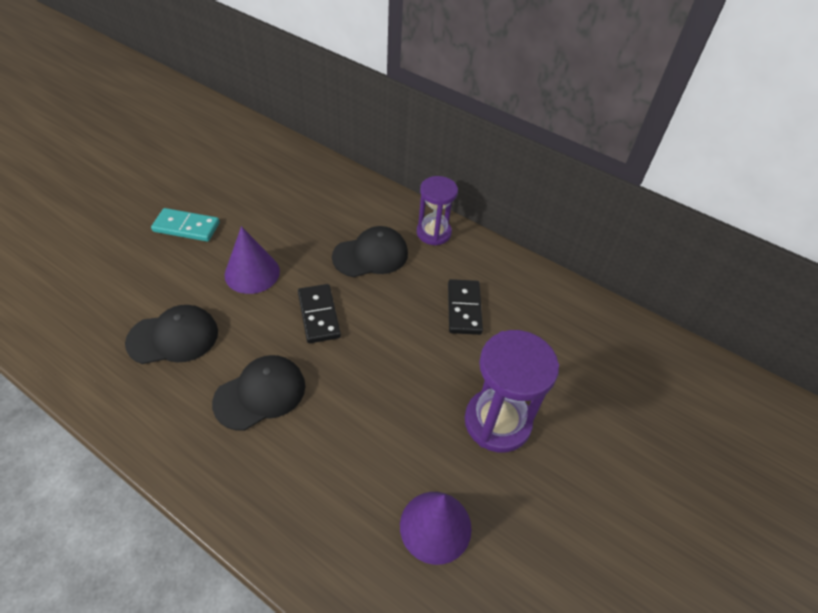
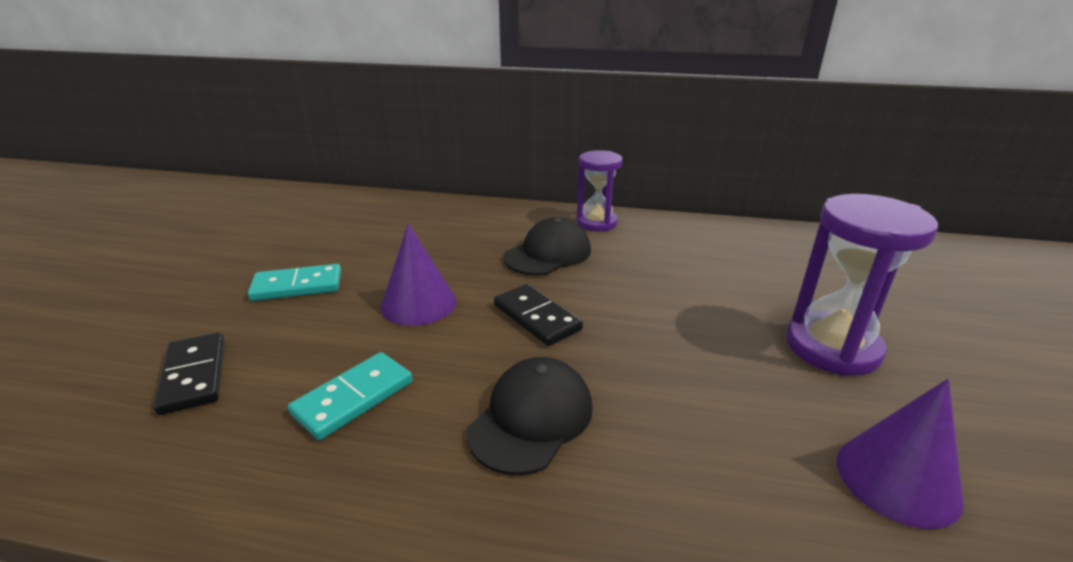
camera: 20 degrees left, 20 degrees down
(173, 337) = (354, 398): black cap -> turquoise domino
(464, 308) = (689, 267): black domino -> black domino (194, 375)

